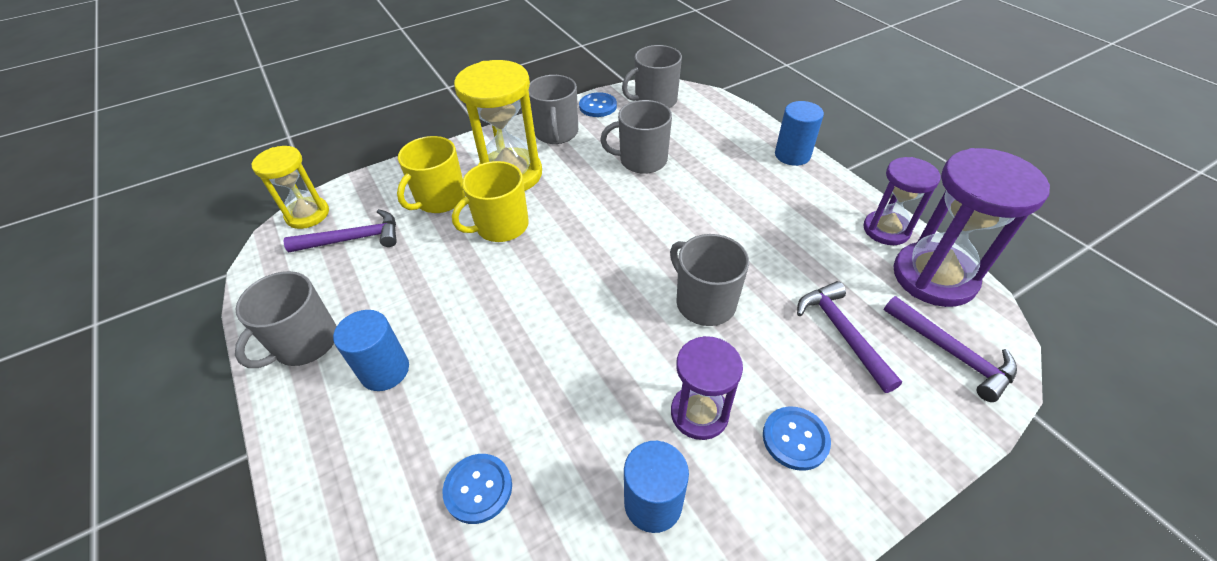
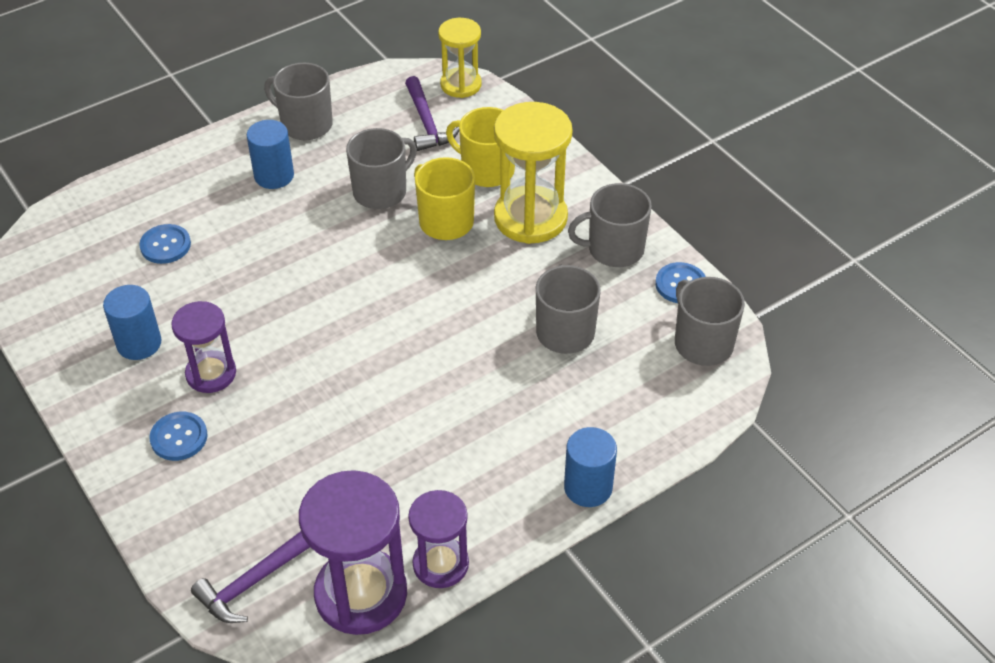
camera: 85 degrees right, 0 degrees up
(704, 302) = (334, 382): grey mug -> grey mug (381, 191)
(842, 333) = (287, 491): purple hammer -> none

